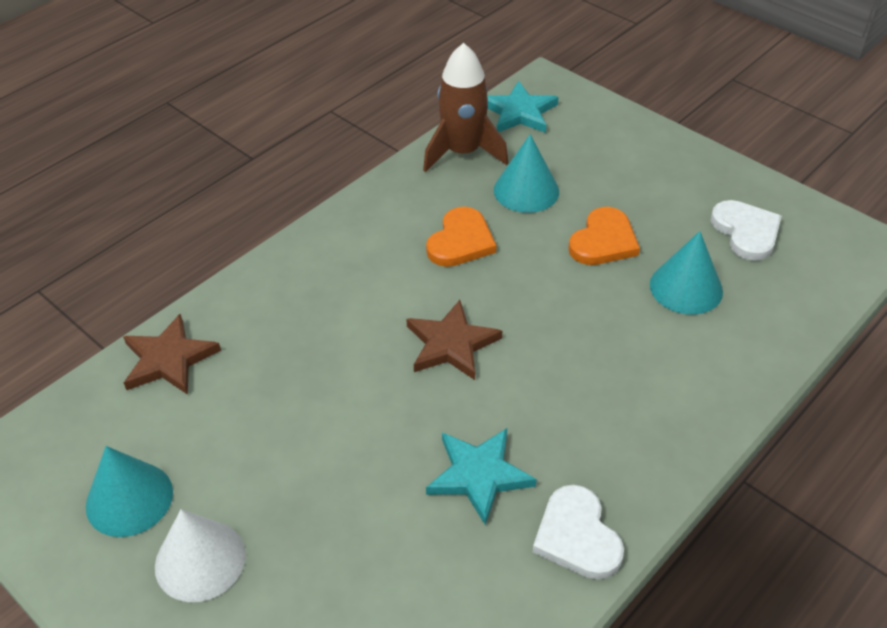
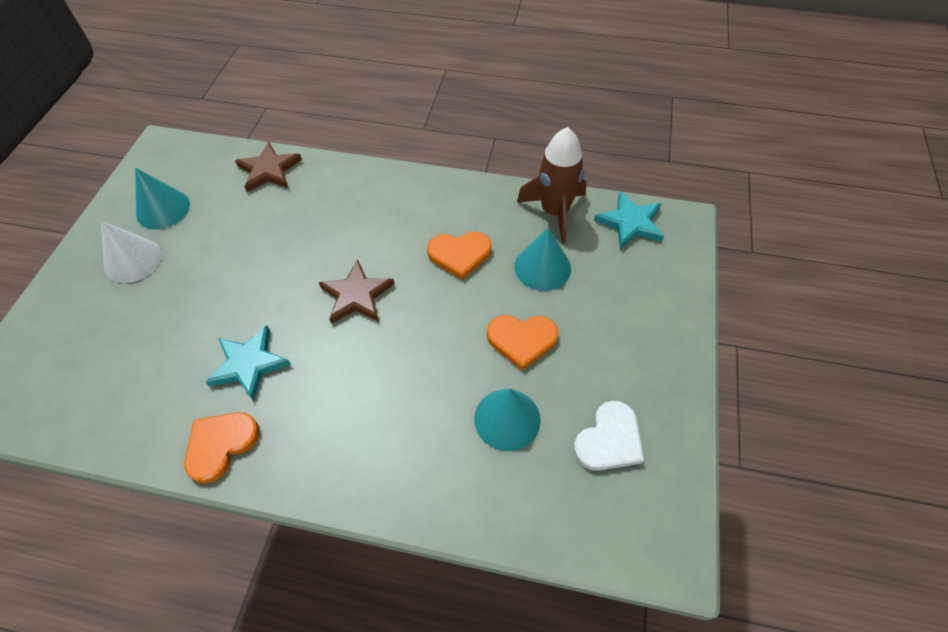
camera: 60 degrees right, 10 degrees up
(577, 536) = (220, 445): white heart -> orange heart

